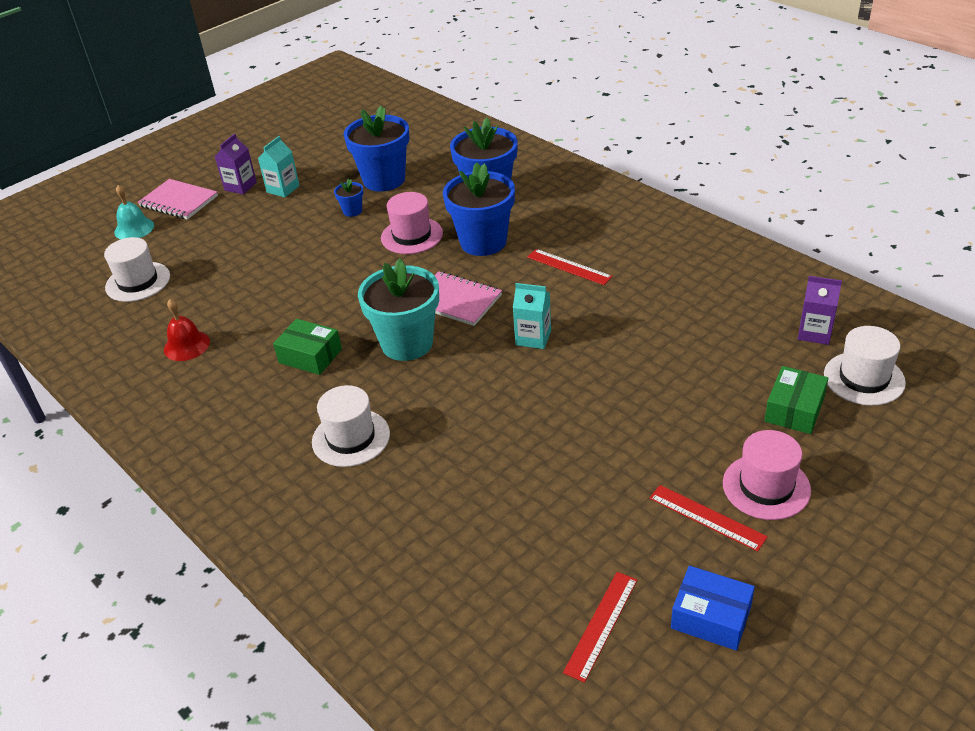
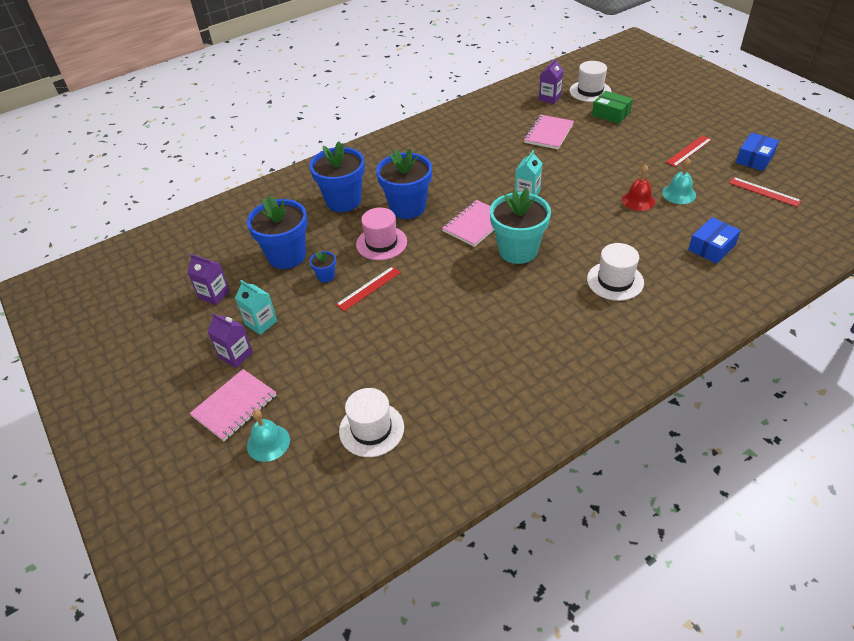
camera: 80 degrees left, 5 degrees up
(186, 345) = (485, 382): red bell -> red bell (638, 200)
(310, 356) = (520, 302): green box -> none
(323, 154) = (214, 294): none -> purple carton
(432, 544) = (711, 247): none -> blue box
(569, 267) = (455, 172): red ruler -> red ruler (369, 288)
(569, 504) = (679, 194): none -> turquoise bell
(701, 342) = (548, 133): none -> pink notebook
(766, 486) = (667, 131): pink hat -> none

